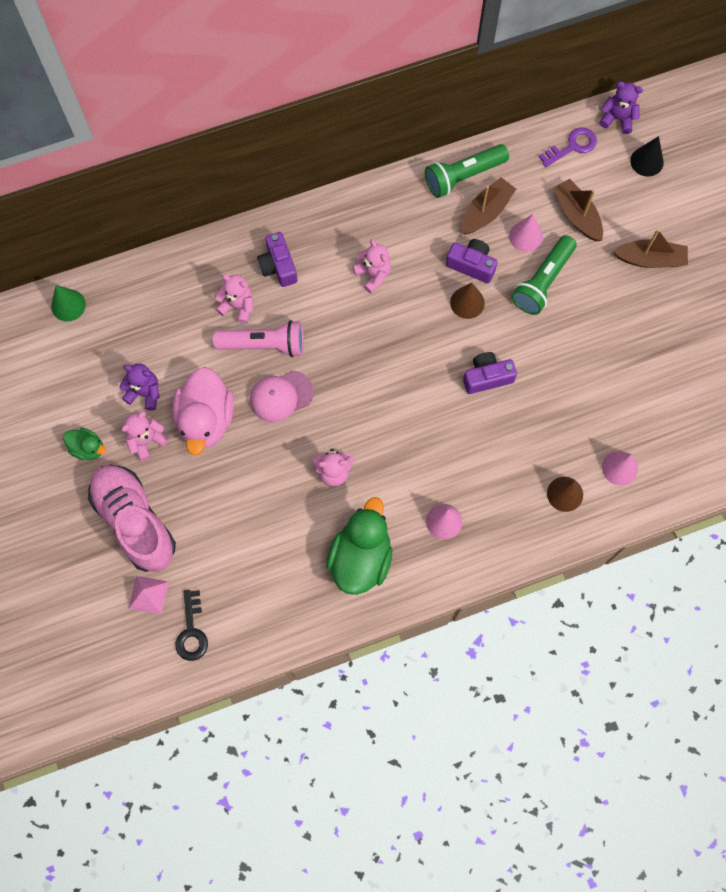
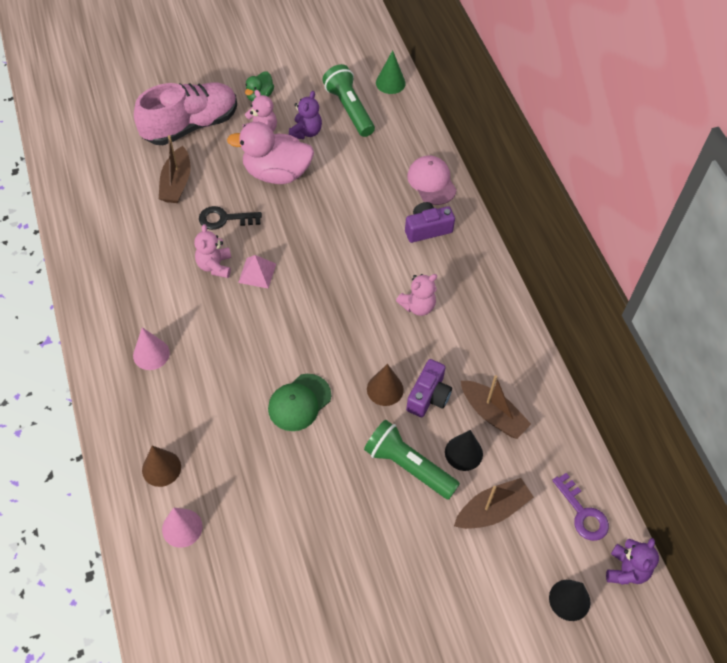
camera: 90 degrees right, 15 degrees down
(148, 595) = (126, 134): pink pyramid -> pink pyramid (257, 273)
(191, 631) = (88, 162): black key -> black key (224, 219)
(238, 306) = (386, 197): pink teddy bear -> none
(264, 344) = (346, 216): pink flashlight -> none
(281, 396) = (294, 228): pink cap -> pink cap (431, 182)
(361, 558) = (128, 284): green duck -> none
(463, 176) = (535, 395): green flashlight -> green flashlight (349, 109)
(487, 377) = (299, 402): purple camera -> green cap
(526, 236) = (463, 453): pink cone -> black cone
(650, 259) = (436, 589): brown boat -> brown boat (176, 183)

